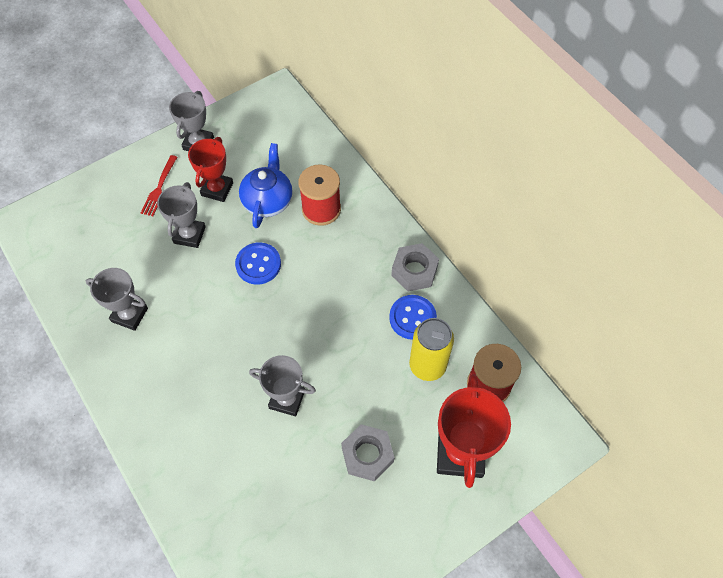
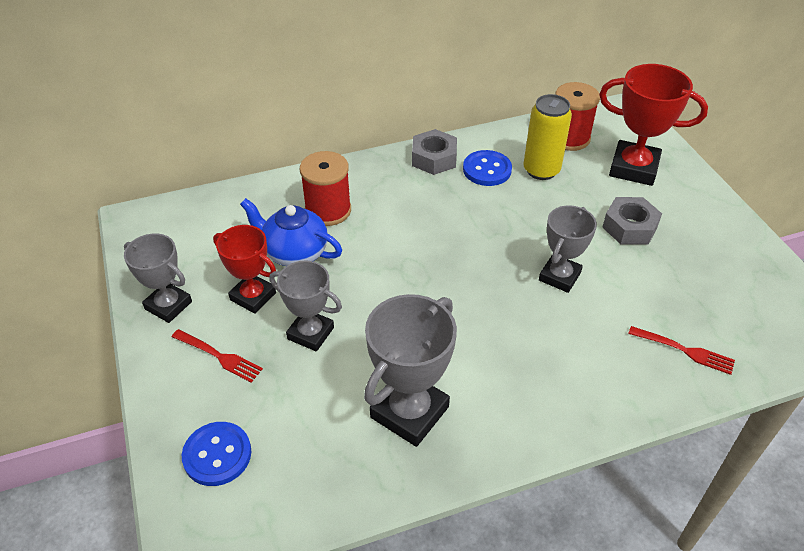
camera: 75 degrees left, 15 degrees down
(130, 315) = (409, 412): grey trophy -> grey trophy, size x1.52
(221, 511) = (684, 350): none -> red fork
(258, 264) = (380, 274): blue button -> blue button (217, 455)

